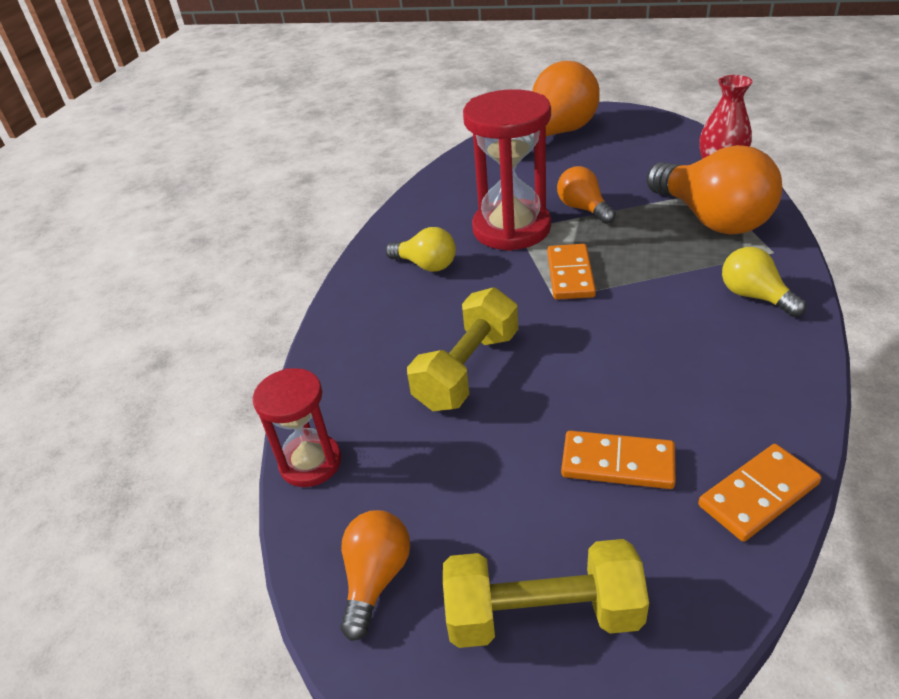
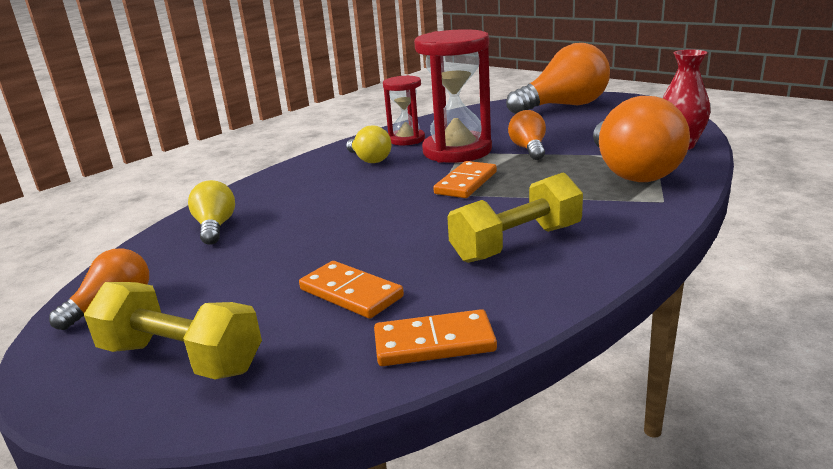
camera: 25 degrees right, 15 degrees down
(310, 463) = (160, 240): red hourglass -> red hourglass (406, 139)
(468, 370) = (319, 218): yellow dumbbell -> yellow dumbbell (517, 243)
(754, 296) = (605, 224): yellow light bulb -> yellow light bulb (215, 227)

